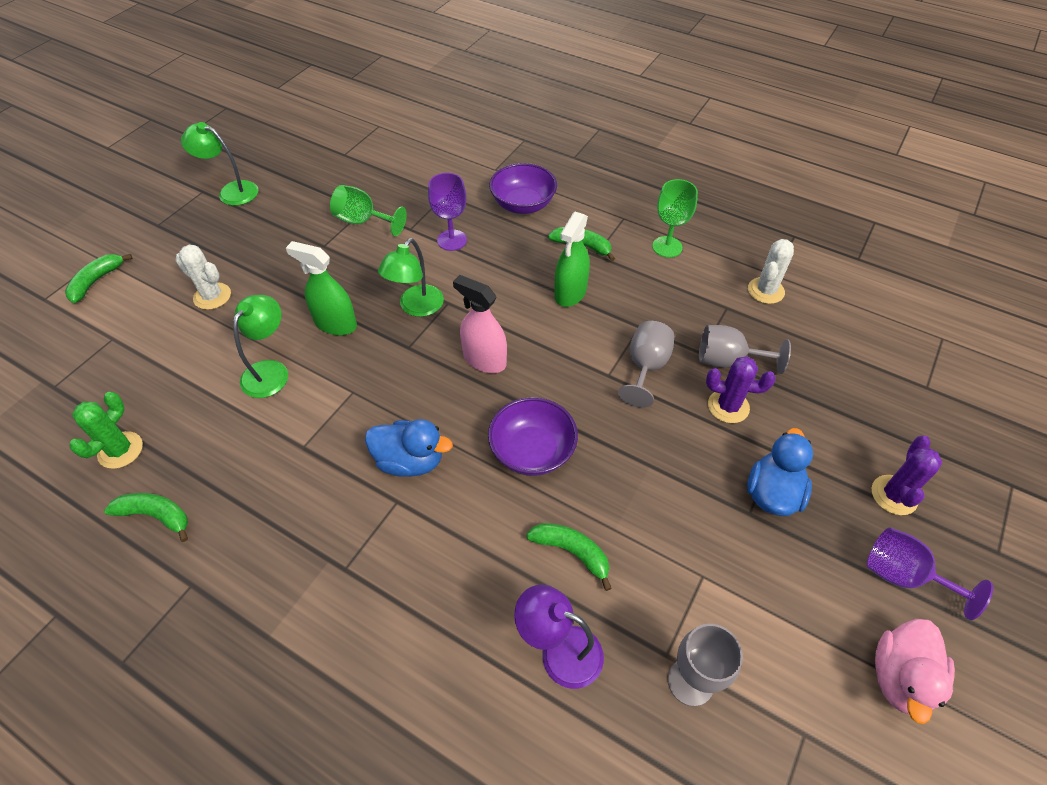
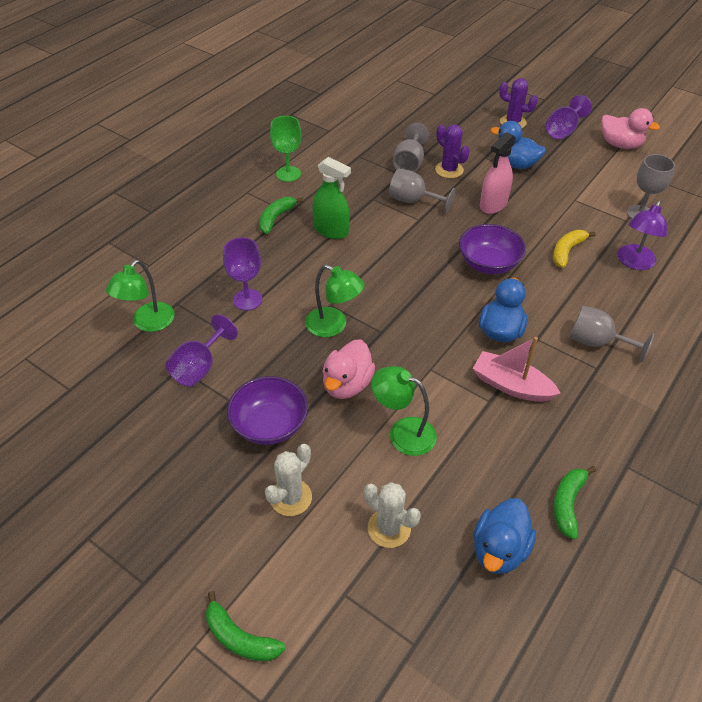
camera: 85 degrees left, 5 degrees down
(120, 450) = (499, 550): green cactus -> blue duck
(231, 191) = (100, 502): green lamp -> green lamp (148, 323)
(323, 469) = (511, 385): none -> pink boat
(335, 324) = (347, 384): green spray bottle -> pink duck
(363, 221) = (199, 368): green goblet -> purple goblet
(389, 573) = (596, 342): none -> grey goblet
(484, 360) = (399, 284): pink spray bottle -> pink spray bottle (493, 204)
(523, 204) = (209, 249): purple bowl -> purple bowl (269, 425)
(572, 552) = (567, 251): green banana -> yellow banana
(728, 406) = (449, 170): purple cactus -> purple cactus turned 60 degrees counterclockwise
(765, 291) = (345, 136): white cactus -> white cactus (389, 528)

